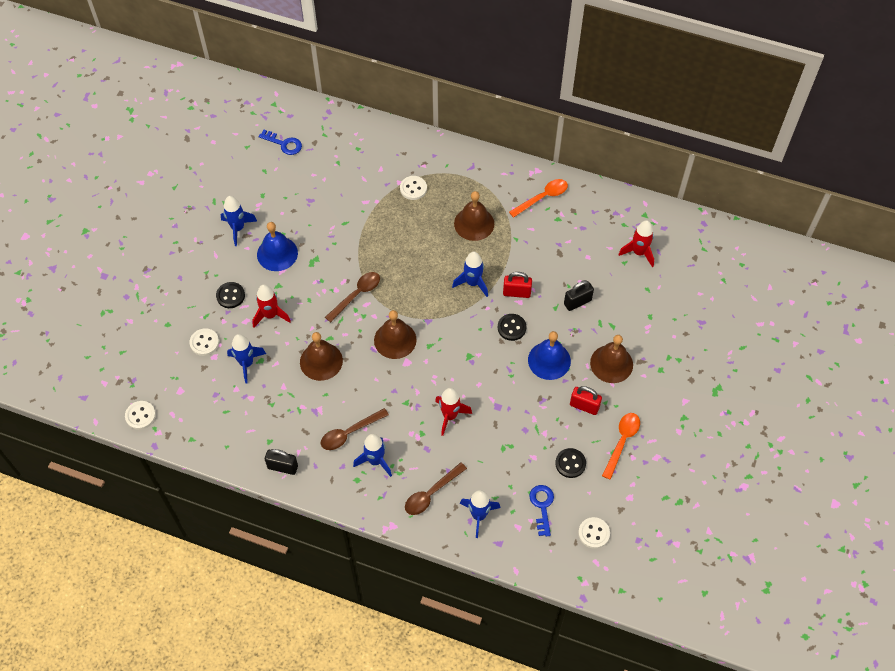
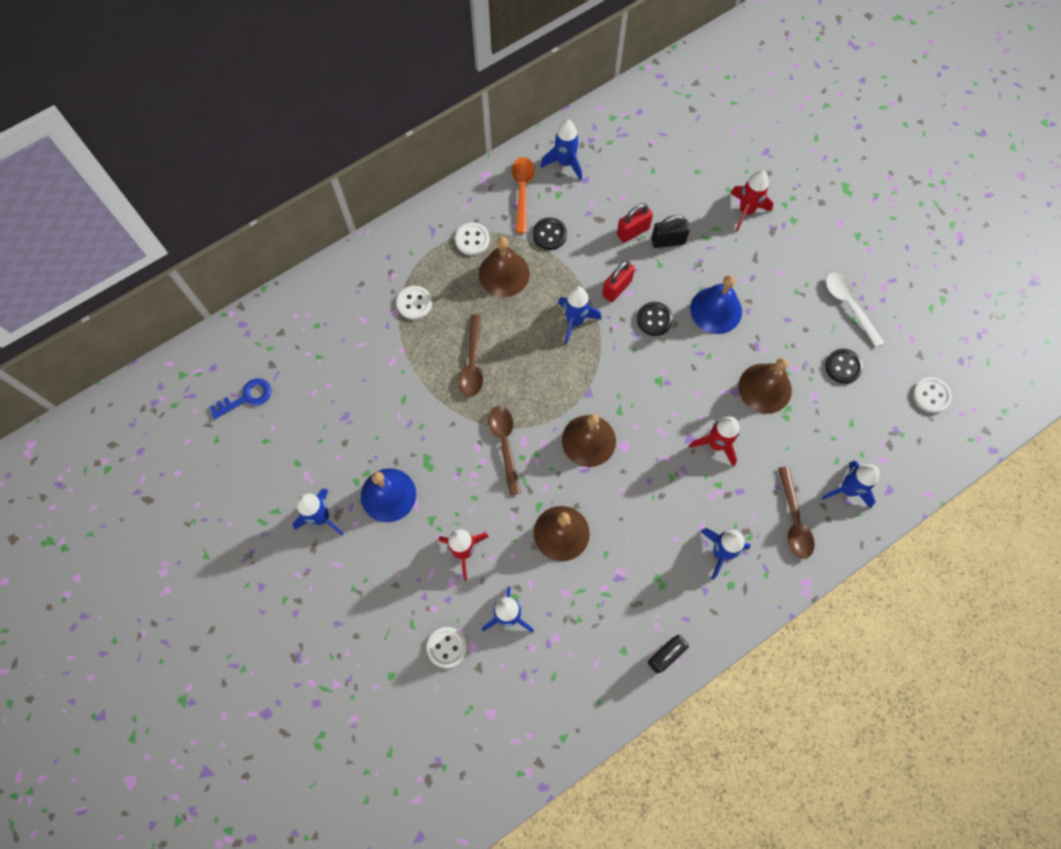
camera: 55 degrees left, 10 degrees up
(140, 416) = (492, 780): white button -> white button (472, 240)
(230, 296) = (406, 580): black button -> black button (549, 234)
(349, 433) = (670, 558): brown spoon -> brown spoon (472, 363)
(542, 506) = (873, 423): blue key -> none
(577, 302) = (668, 241): black padlock -> black padlock turned 75 degrees clockwise
(584, 209) = (565, 163): none -> blue rocket
(584, 406) = (788, 312): red padlock -> red padlock (633, 231)
(611, 363) = (758, 257): brown bell -> brown bell (765, 388)
(622, 442) = (849, 305): orange spoon -> white spoon
(638, 252) = (651, 151): red rocket -> red rocket (746, 211)

